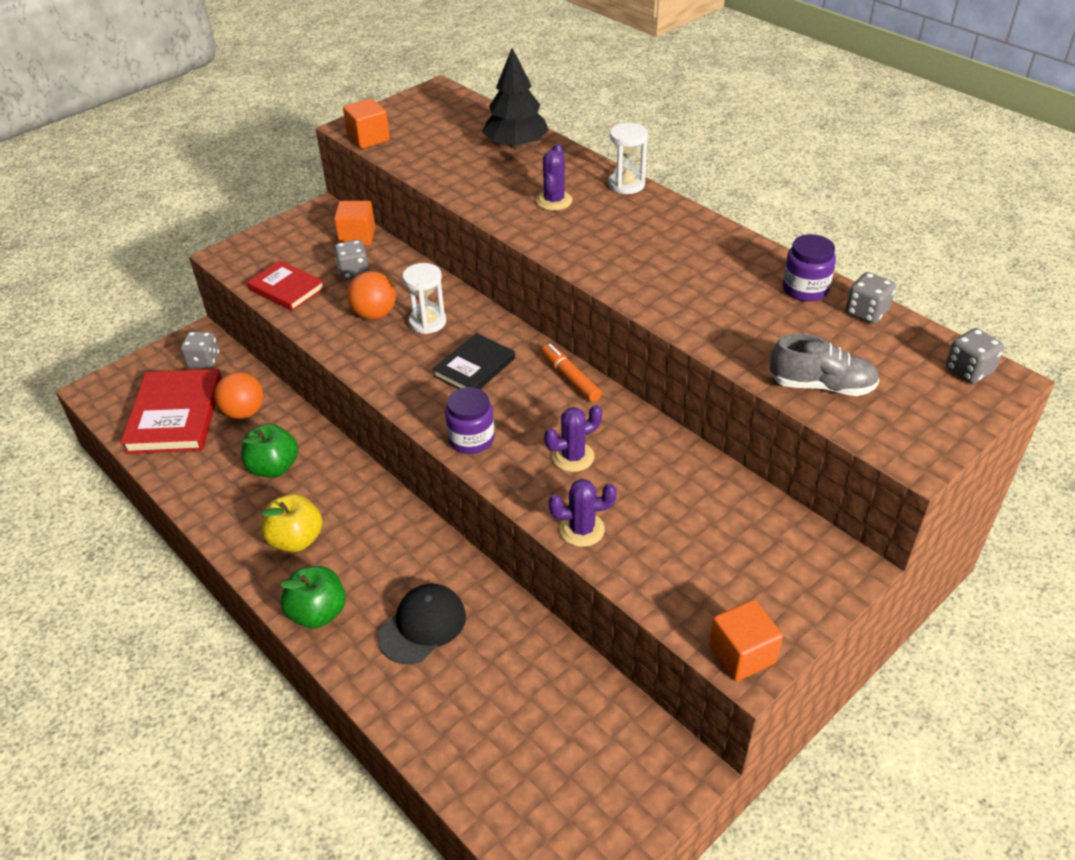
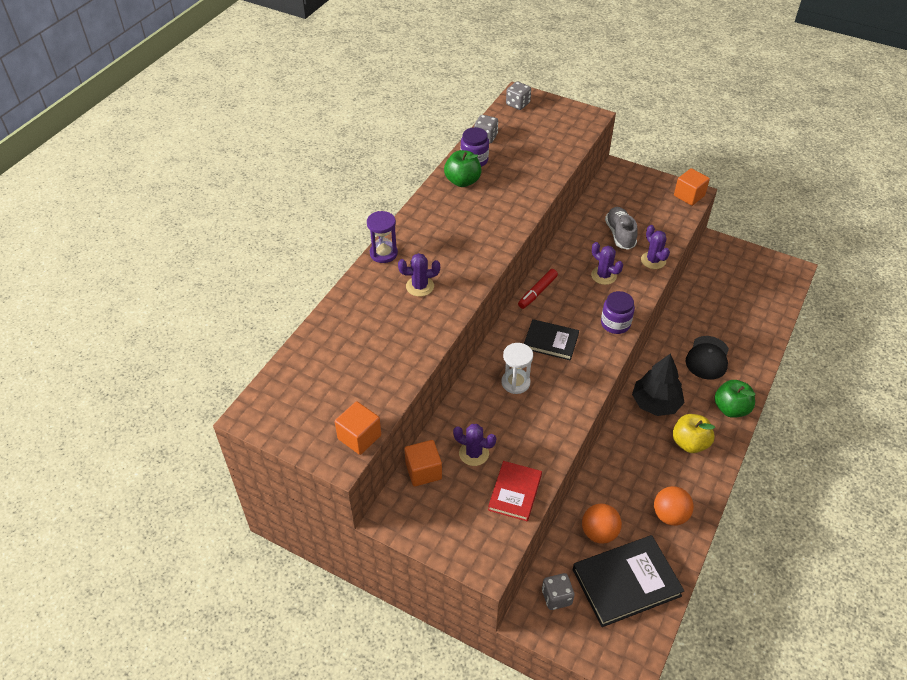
camera: 110 degrees left, 5 degrees up
(175, 415) = (626, 582): red book -> black book
(274, 467) = (640, 485): green apple -> green apple (462, 181)
(354, 272) = (474, 453): grey dice -> purple cactus
(374, 314) = (521, 418): orange ball -> orange ball (670, 515)
(422, 626) = (707, 358): black cap -> black cap turned 90 degrees counterclockwise
(516, 145) = (342, 329): black tree -> black tree (655, 403)
(570, 378) = (537, 292): orange marker -> red marker
(626, 184) = (383, 253): white hourglass -> purple hourglass
(821, 386) = (557, 147): grey shoe -> grey shoe (620, 234)

